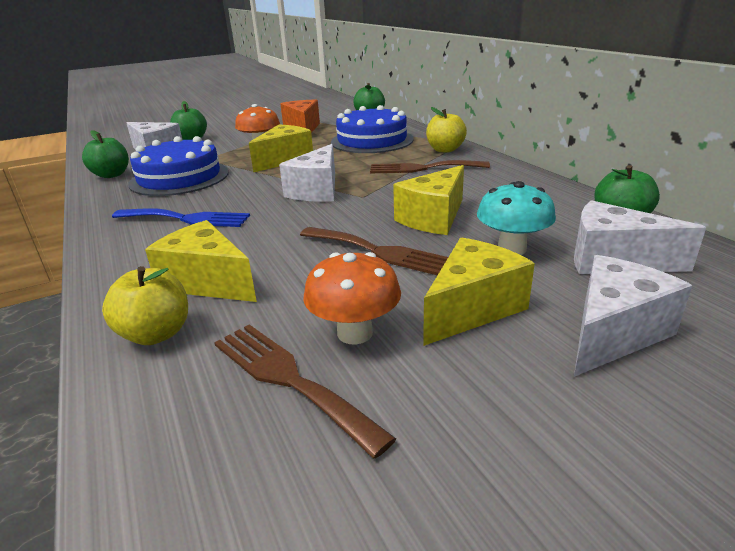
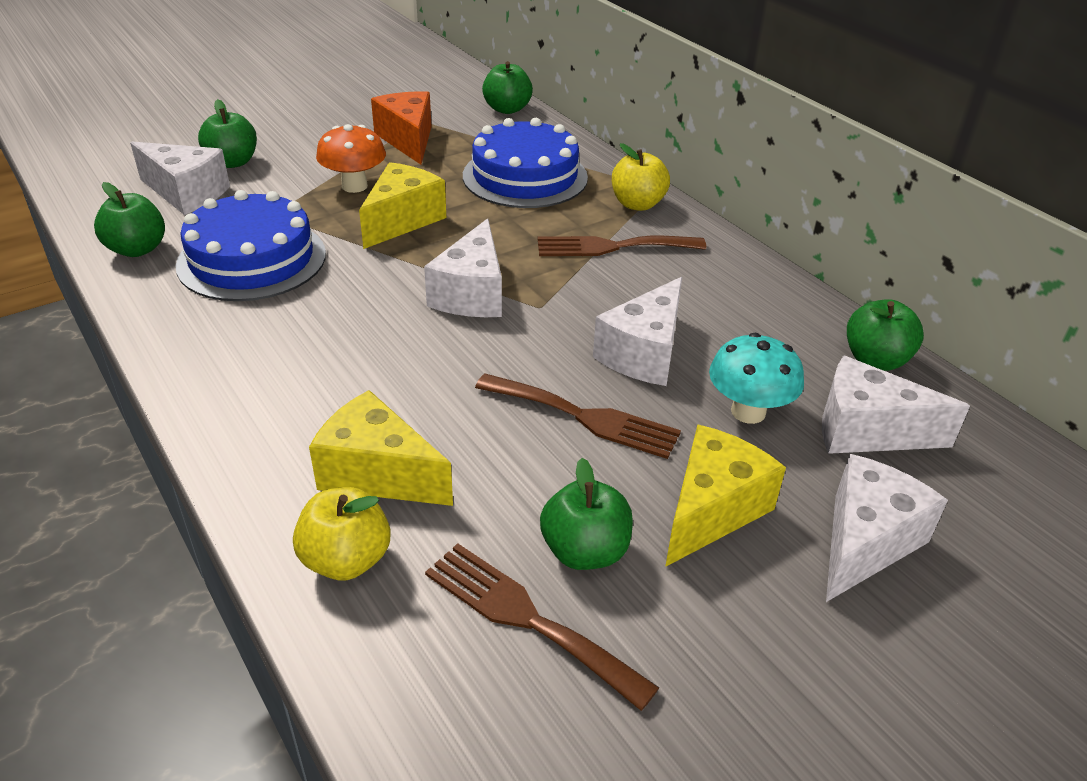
camera: 10 degrees left, 10 degrees up
(186, 219) = (300, 352): blue fork -> none
(355, 333) = (585, 551): orange mushroom -> green apple
(433, 218) = (644, 353): yellow cheese -> white cheese

